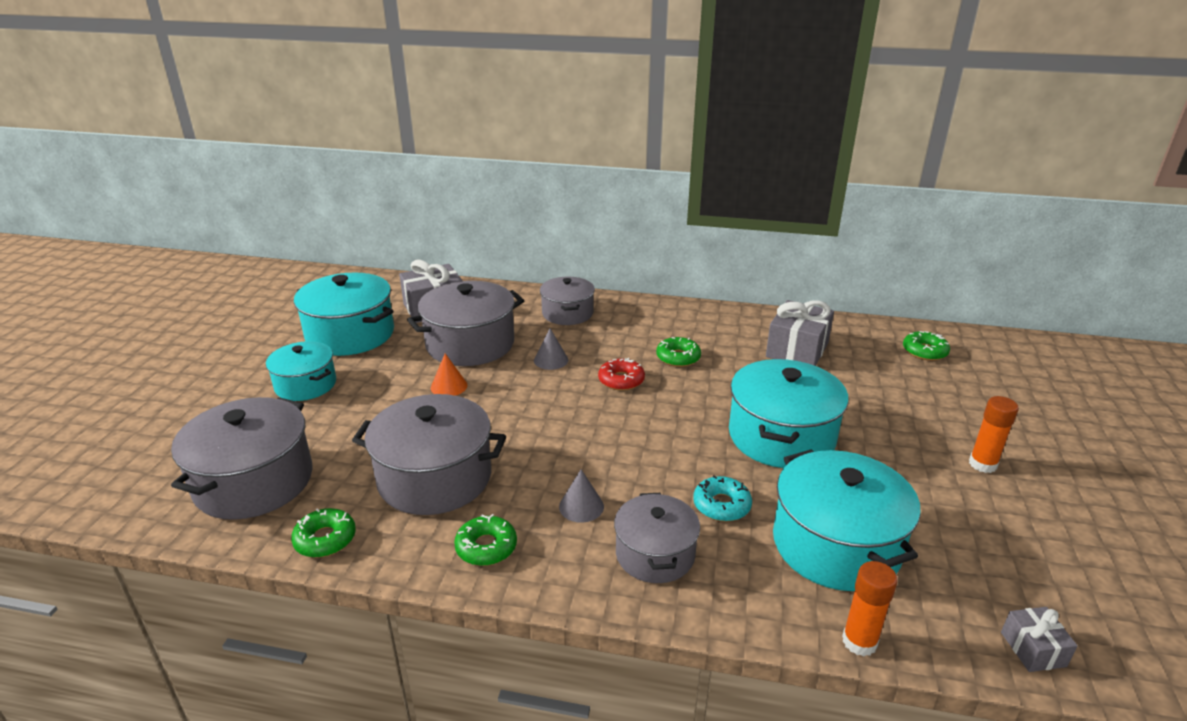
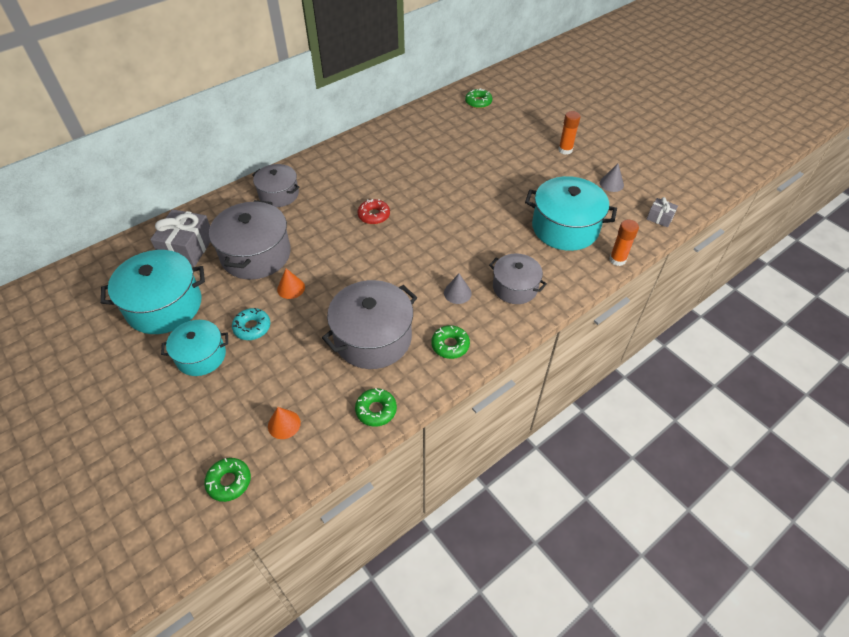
camera: 50 degrees left, 20 degrees up
(254, 482) = (284, 424): grey pot -> orange cone
(551, 360) = (319, 230): grey cone -> grey cone (611, 184)
(678, 357) = (380, 182): green donut -> green donut (229, 482)
(721, 505) = (507, 245): turquoise donut -> turquoise donut (252, 327)
(781, 436) = (483, 192): turquoise pot -> none
(797, 350) = (427, 138): grey gift -> none

